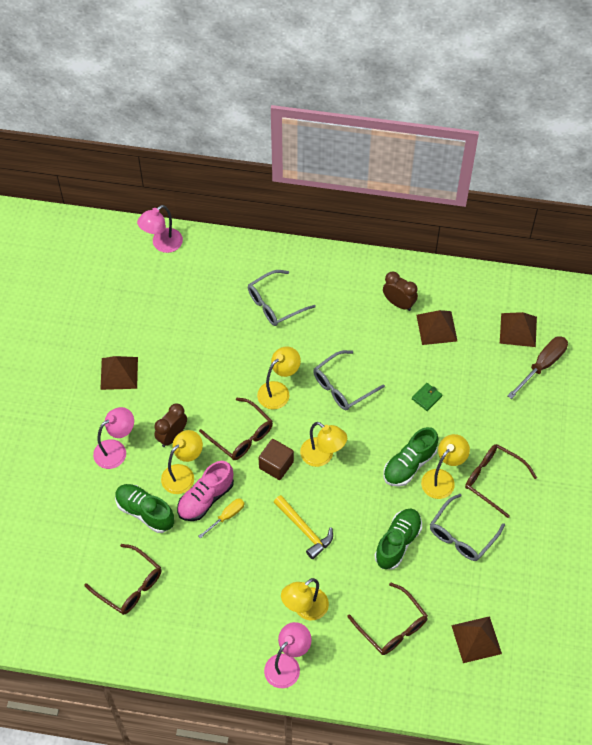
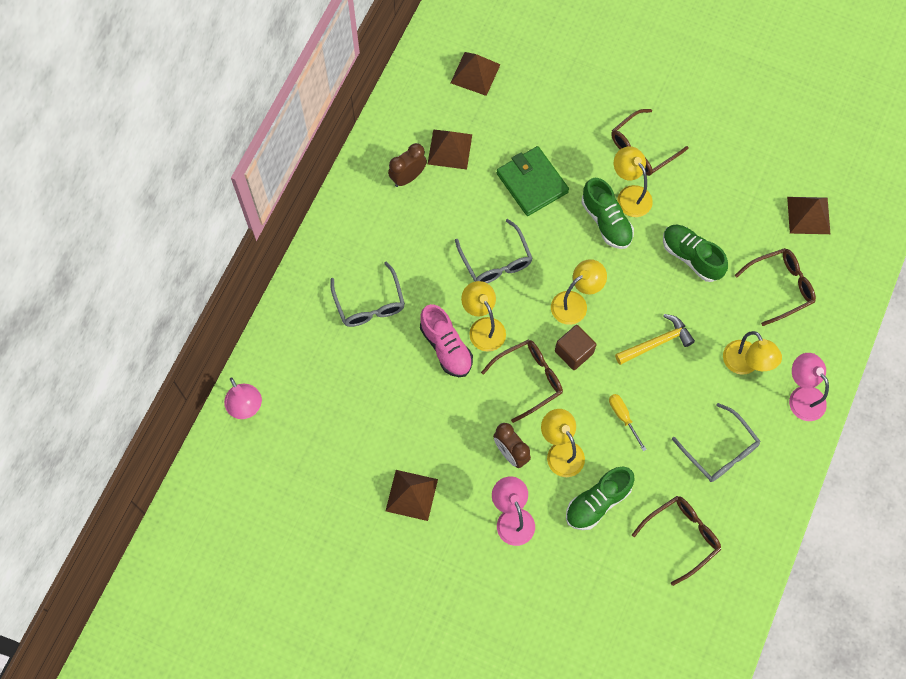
camera: 75 degrees left, 10 degrees up
(206, 498) = (596, 434): pink shoe -> pink shoe (446, 347)
(426, 397) = (532, 183): green wallet -> green wallet, size x2.22
(462, 535) = (696, 195): grey glasses -> grey glasses (720, 451)
(542, 365) = (524, 65): brown screwdriver -> none

